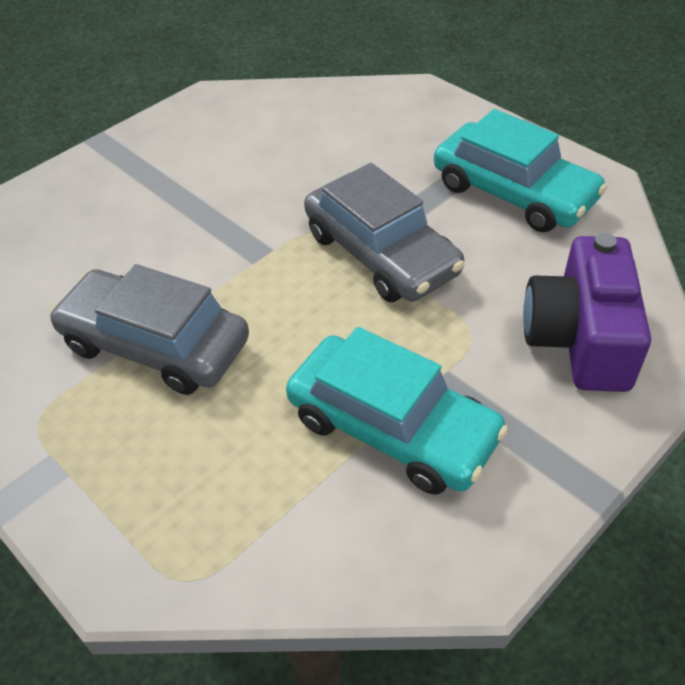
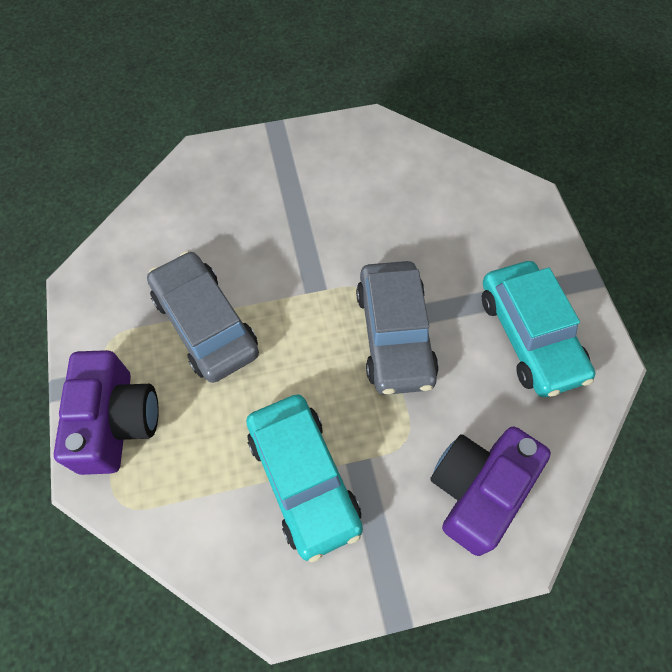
camera: 30 degrees right, 15 degrees up
(112, 497) = (116, 421): none -> purple camera

